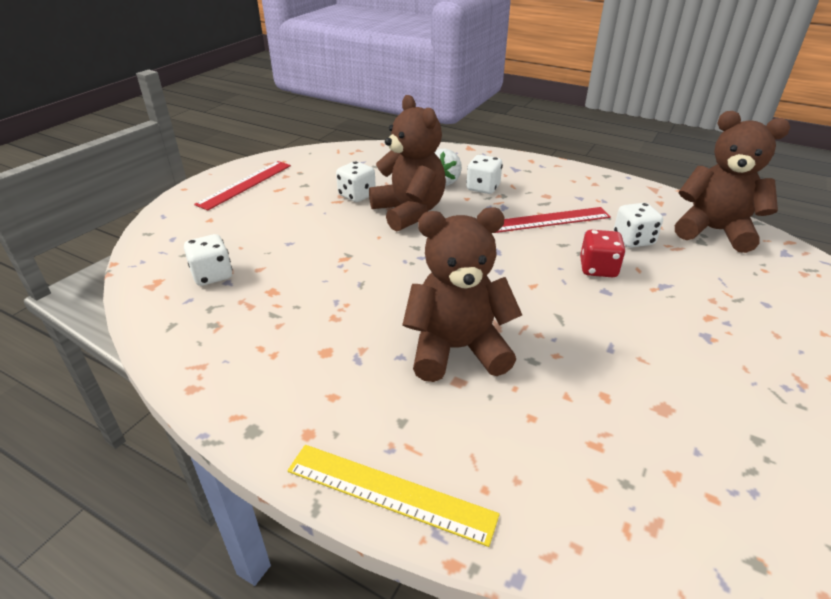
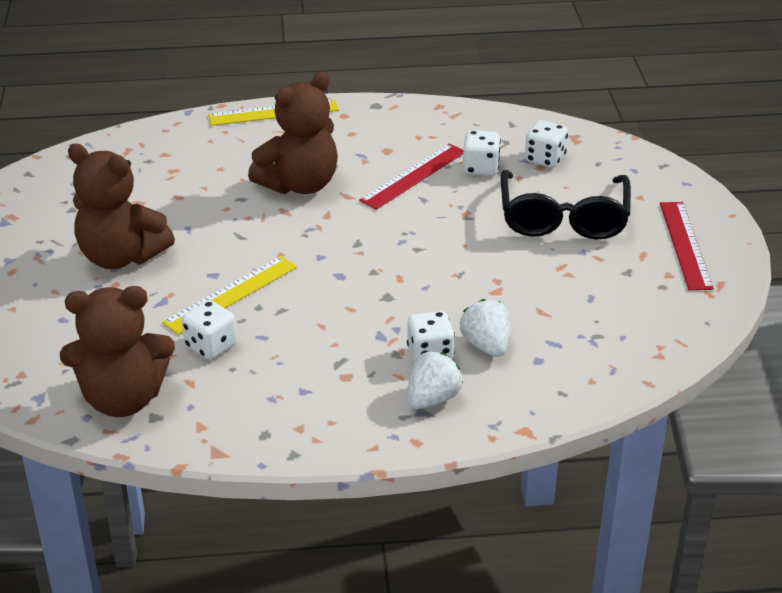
camera: 145 degrees right, 0 degrees up
(284, 226) = (563, 218): none -> black glasses
(357, 195) = (552, 281): white dice -> white dice (480, 168)
(409, 212) = (471, 284): brown teddy bear -> brown teddy bear (121, 256)
(504, 171) = (432, 399): none -> white strawberry
(548, 220) = (316, 336): red ruler -> red ruler (413, 176)
(598, 269) = (231, 294): red dice -> yellow ruler

